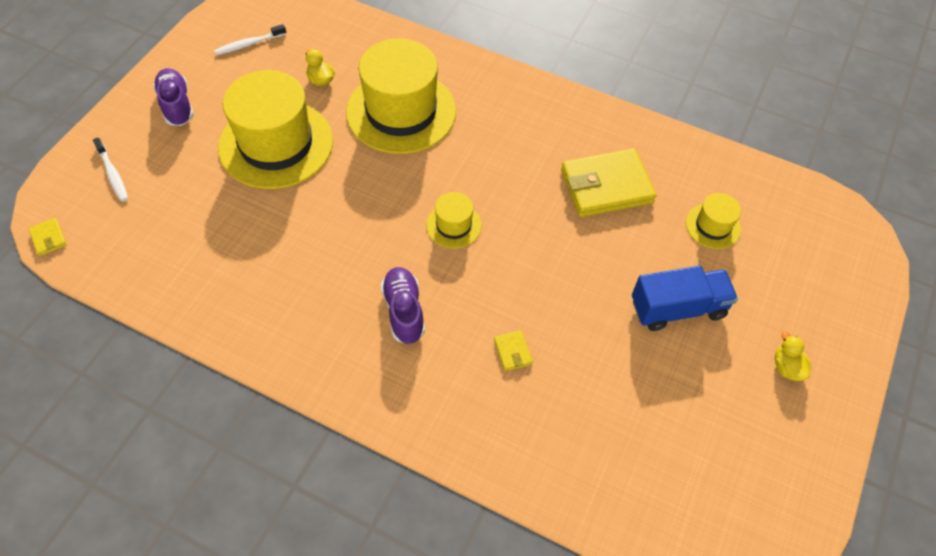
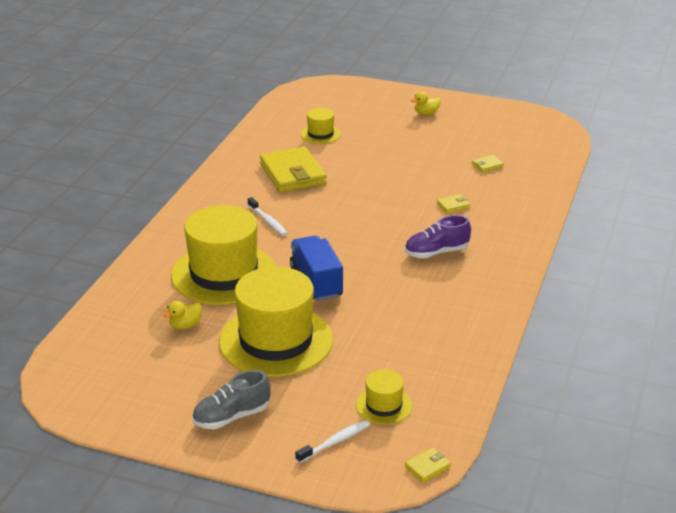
camera: 95 degrees left, 25 degrees down
(176, 105) = (231, 417): purple shoe -> grey shoe
(249, 44) = (133, 382): white toothbrush -> white toothbrush (268, 221)
(453, 225) = (348, 237): yellow hat -> yellow hat (384, 406)
(621, 420) = (487, 165): none -> yellow wallet
(678, 308) = (395, 147): blue truck -> blue truck (316, 282)

